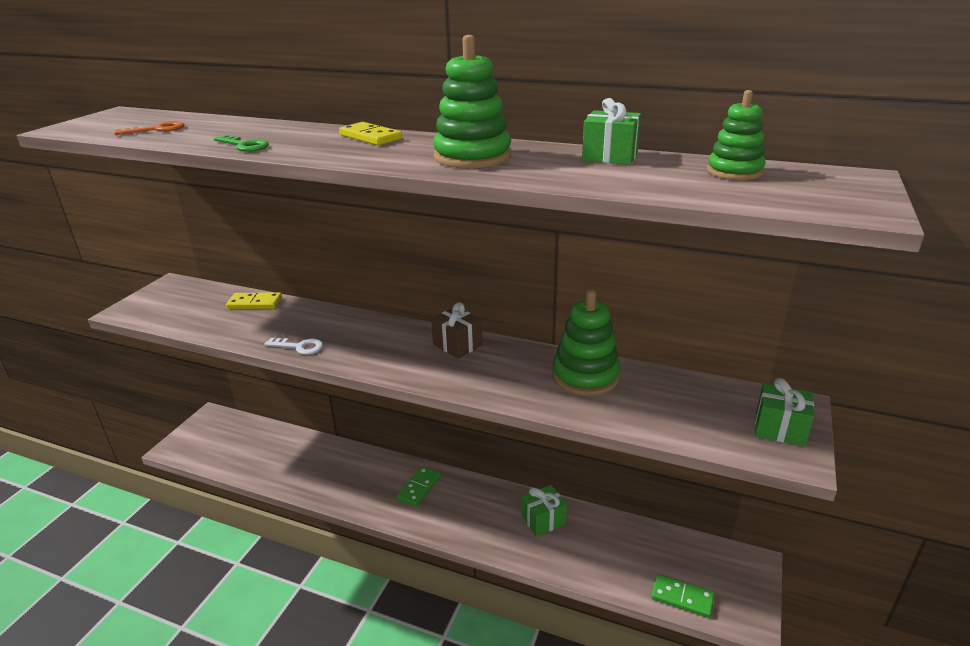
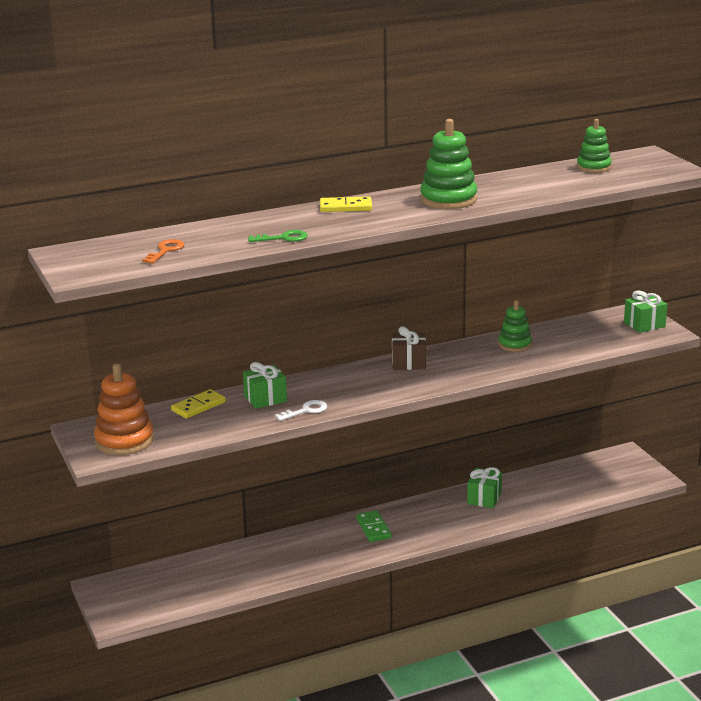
camera: 45 degrees left, 5 degrees down
(164, 306) = (124, 441): none -> orange stacking toy
(585, 376) = (515, 344): green stacking toy -> green stacking toy, size x0.63
(610, 156) = (517, 176): green gift -> green gift (265, 399)
(682, 597) = (612, 488): green domino -> none

